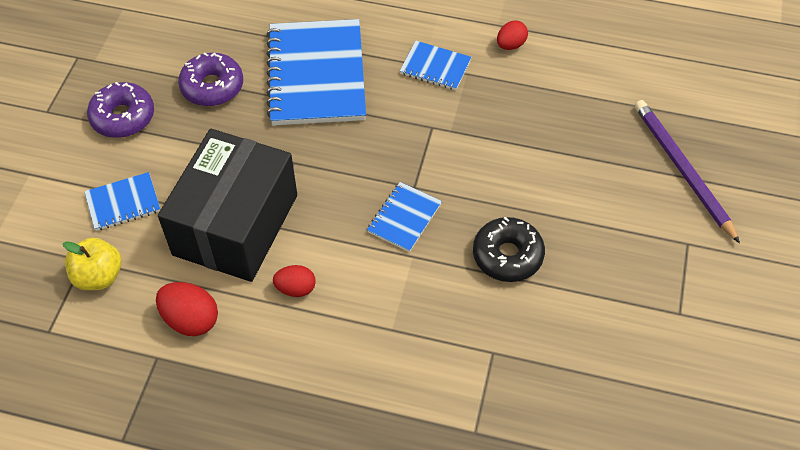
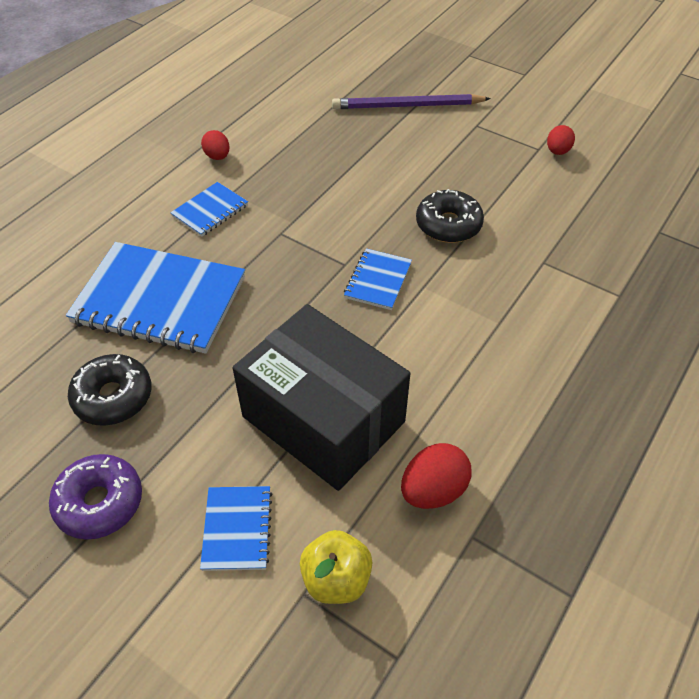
camera: 70 degrees left, 5 degrees down
(212, 86) = (113, 397): purple donut -> black donut
(296, 288) = (427, 385): red egg -> red egg (557, 151)
(404, 218) = (378, 281): blue notebook -> blue notebook turned 60 degrees clockwise

